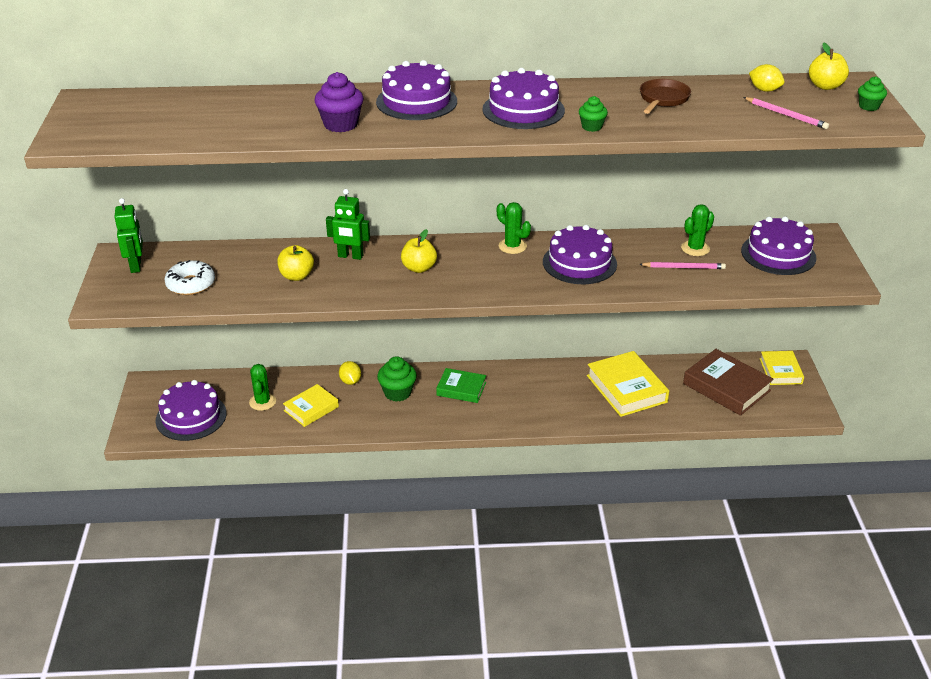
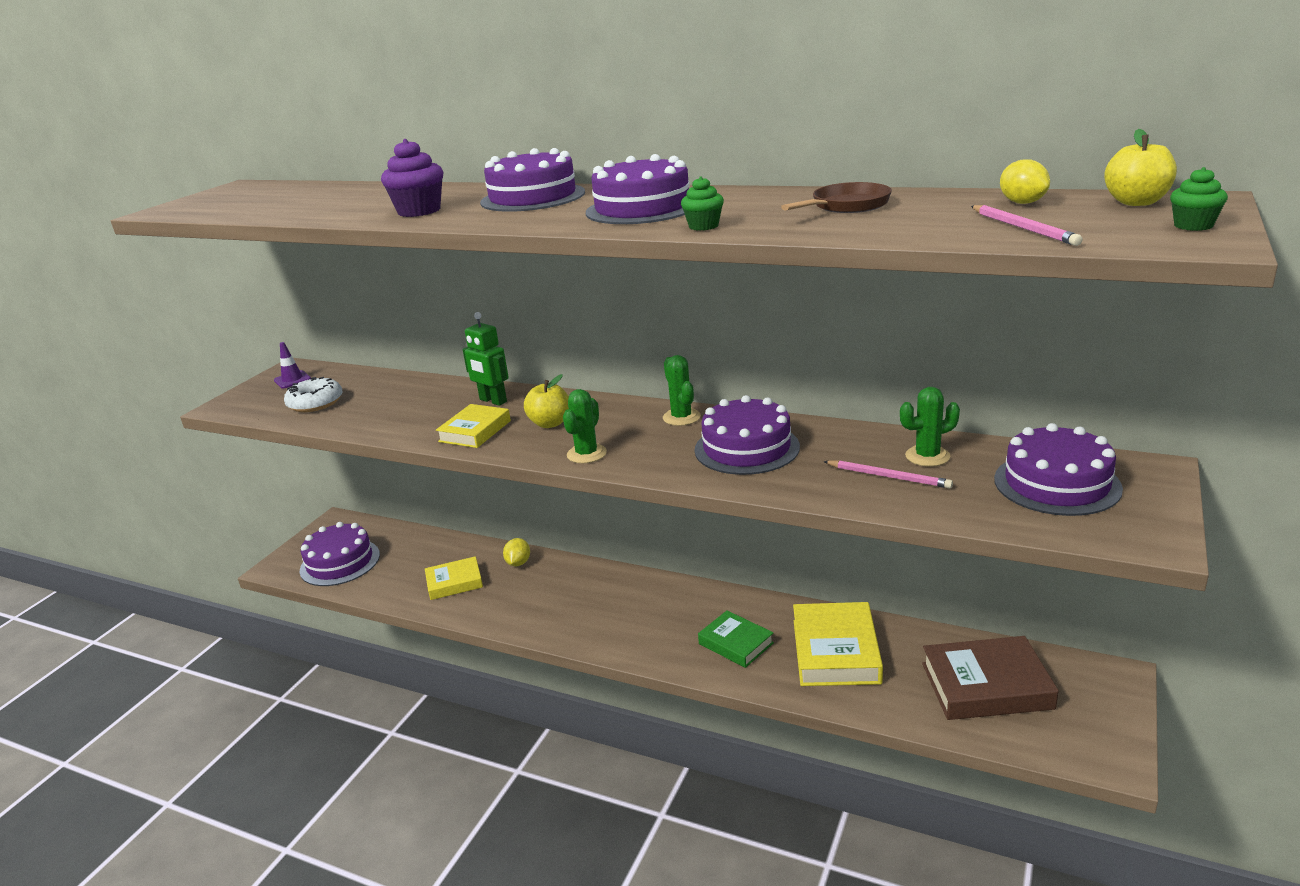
camera: 30 degrees right, 10 degrees down
(136, 266) = (292, 380): green robot -> purple traffic cone
(262, 402) = (416, 564): green cactus -> green cactus (586, 454)
(296, 276) = (418, 411): yellow apple -> none
(397, 393) = (555, 587): green cupcake -> none
(461, 389) = (628, 600): green book -> green book (736, 643)
(726, 387) = (986, 686): brown book -> brown book turned 75 degrees counterclockwise
(780, 371) = (1090, 684): yellow book -> yellow book (475, 431)

